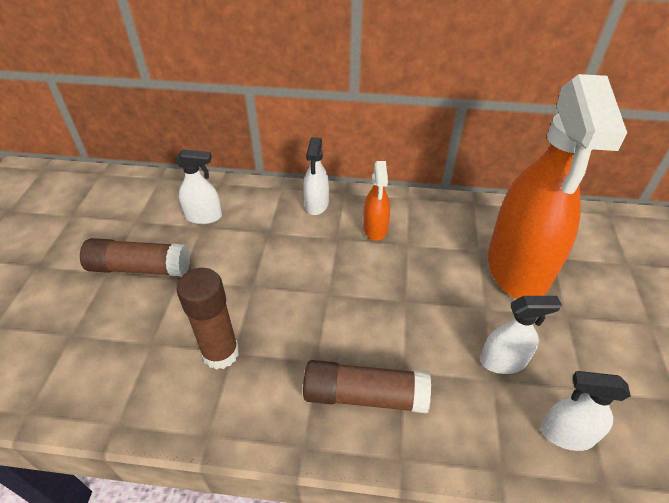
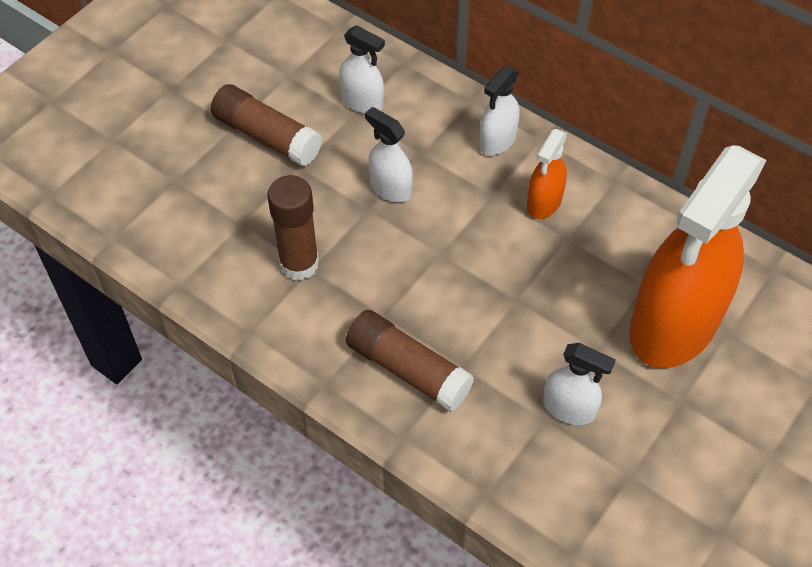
camera: 30 degrees right, 10 degrees up
(566, 434) = (574, 499): white spray bottle -> white spray bottle (390, 188)

